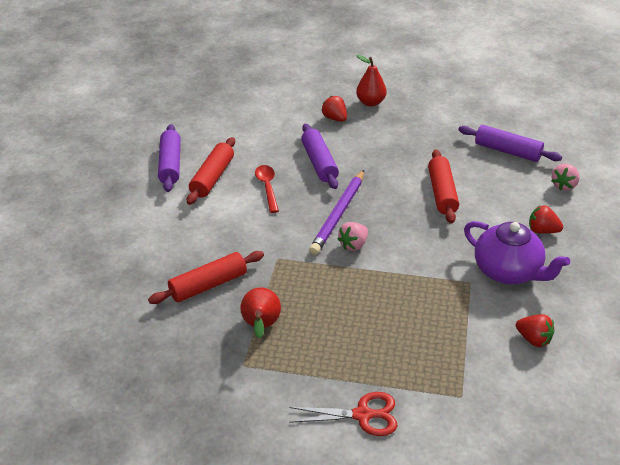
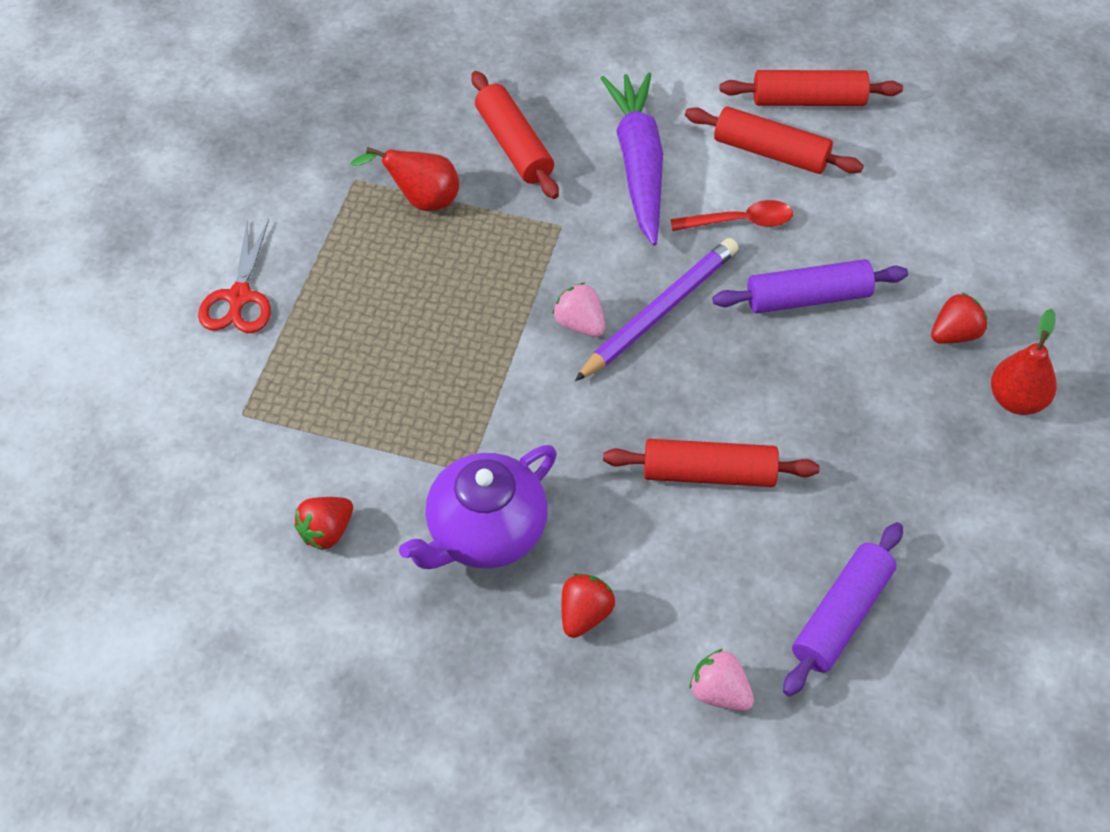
camera: 95 degrees right, 15 degrees up
(170, 165) = (808, 100): purple rolling pin -> red rolling pin
(224, 228) = (638, 165): none -> purple carrot
(338, 214) = (659, 311): purple pencil -> purple pencil turned 105 degrees clockwise

